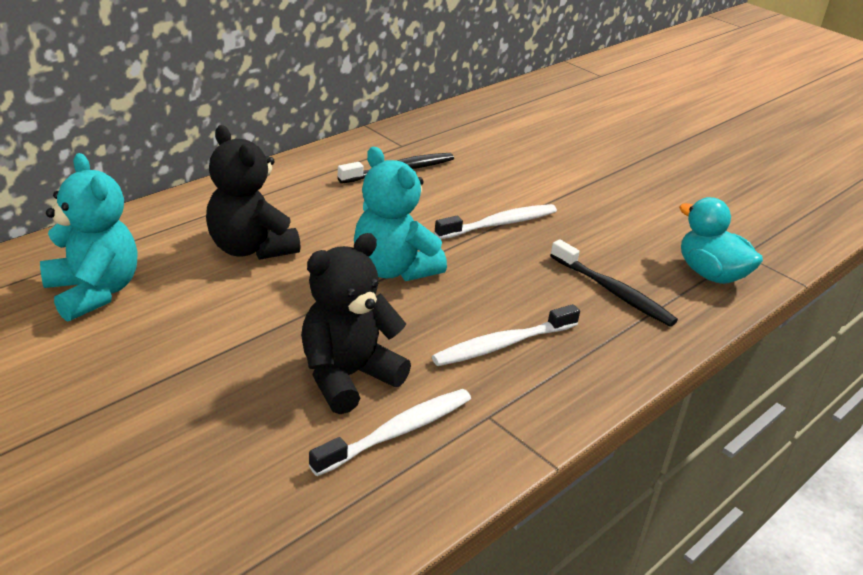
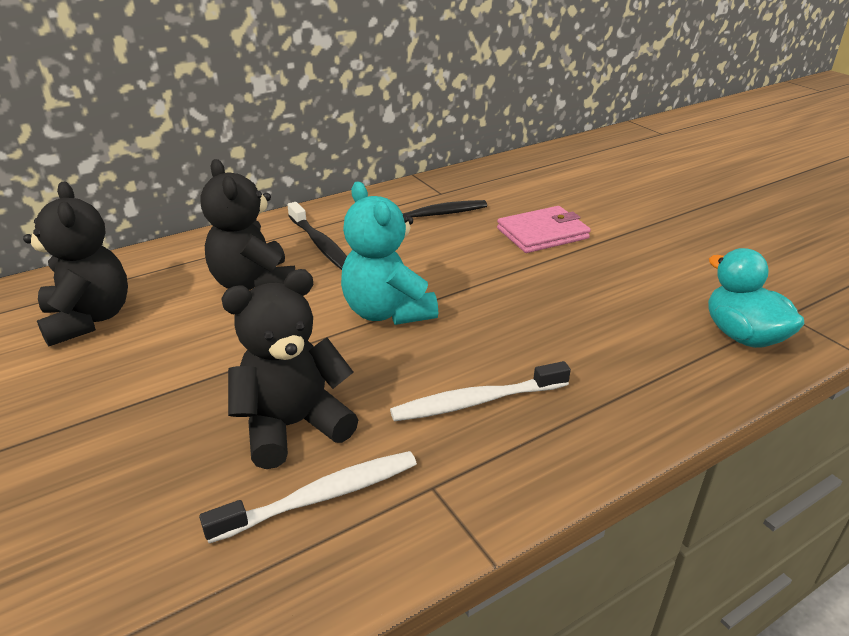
camera: 15 degrees right, 0 degrees up
(94, 292) = (89, 319): turquoise teddy bear -> black teddy bear
(499, 224) = (514, 271): white toothbrush -> none
(515, 186) = (542, 233): none -> pink wallet
(613, 292) = (621, 349): black toothbrush -> black toothbrush (321, 245)

